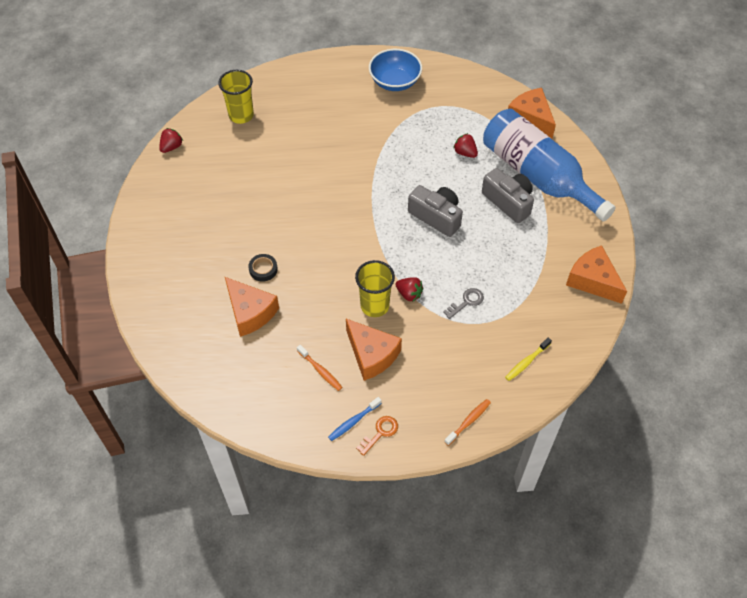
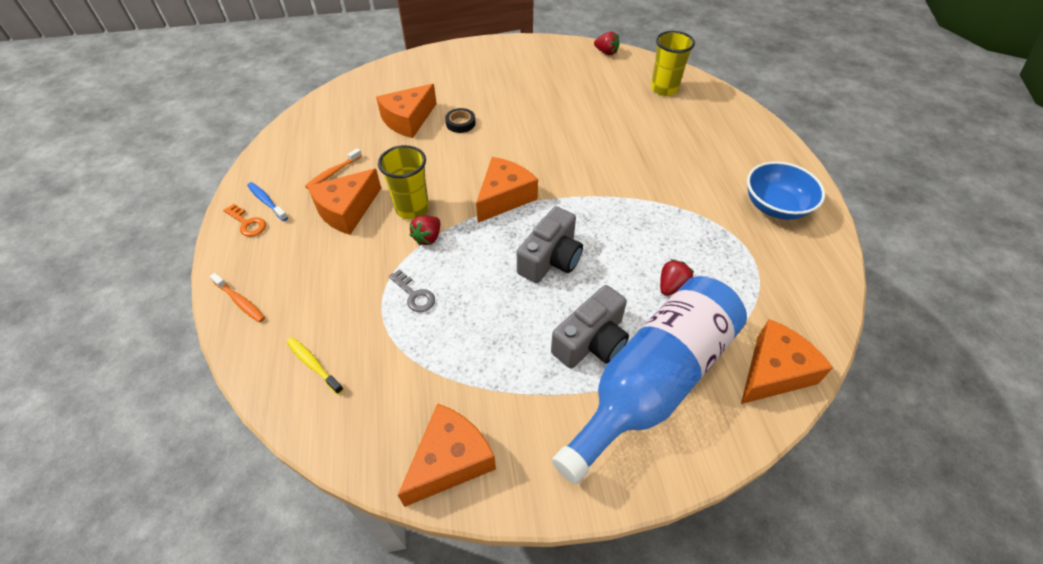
camera: 85 degrees right, 5 degrees down
(368, 241) = (504, 197): none -> orange cheese

